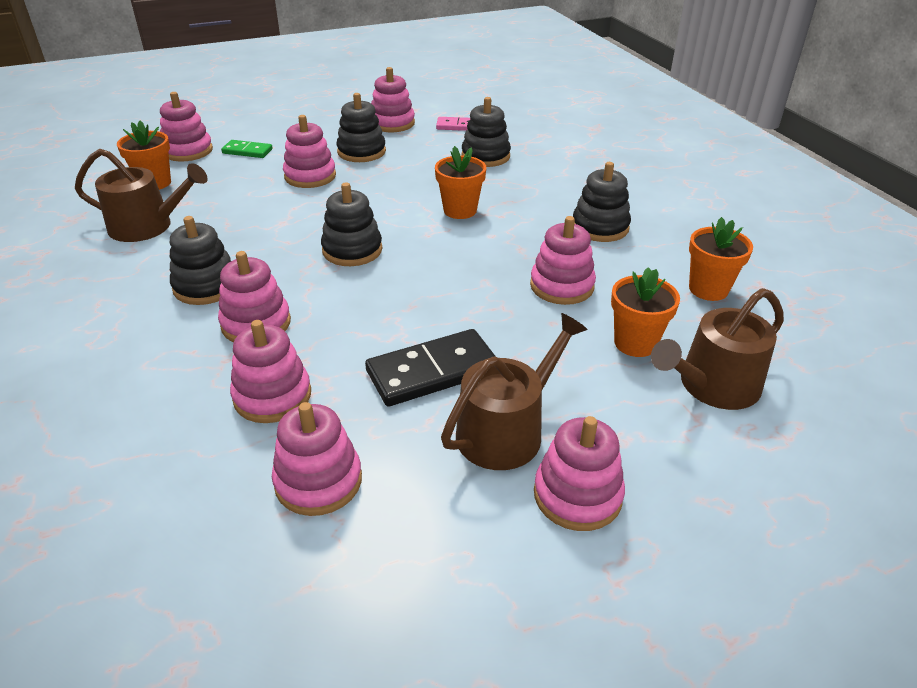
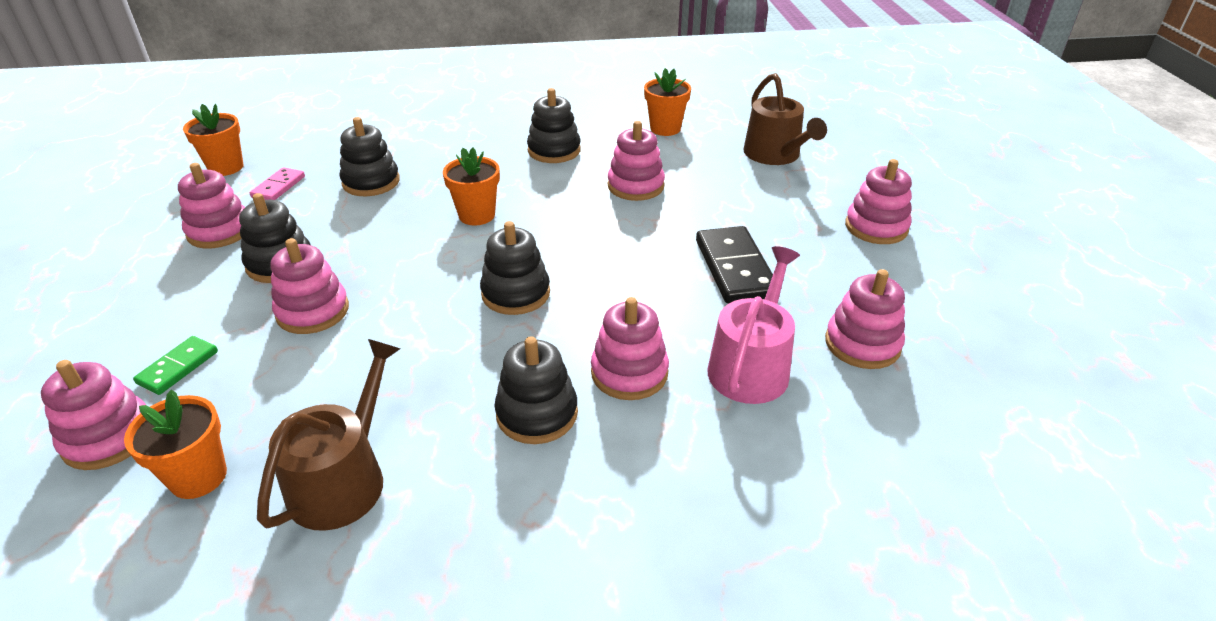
camera: 75 degrees left, 0 degrees up
(272, 396) = (751, 365): pink stacking toy -> pink watering can
(507, 430) = (810, 244): brown watering can -> none
(635, 343) = (721, 171): orange flower pot -> orange flower pot (226, 167)

